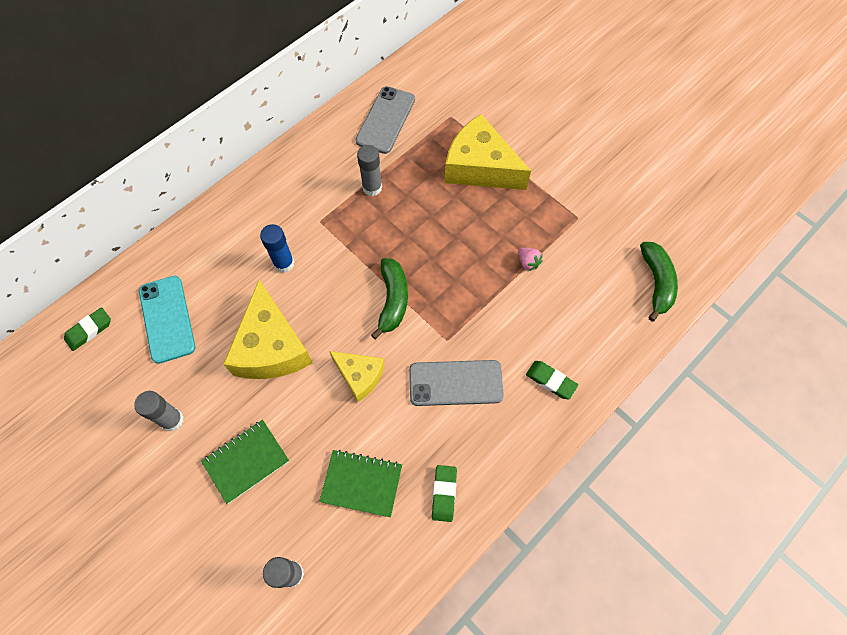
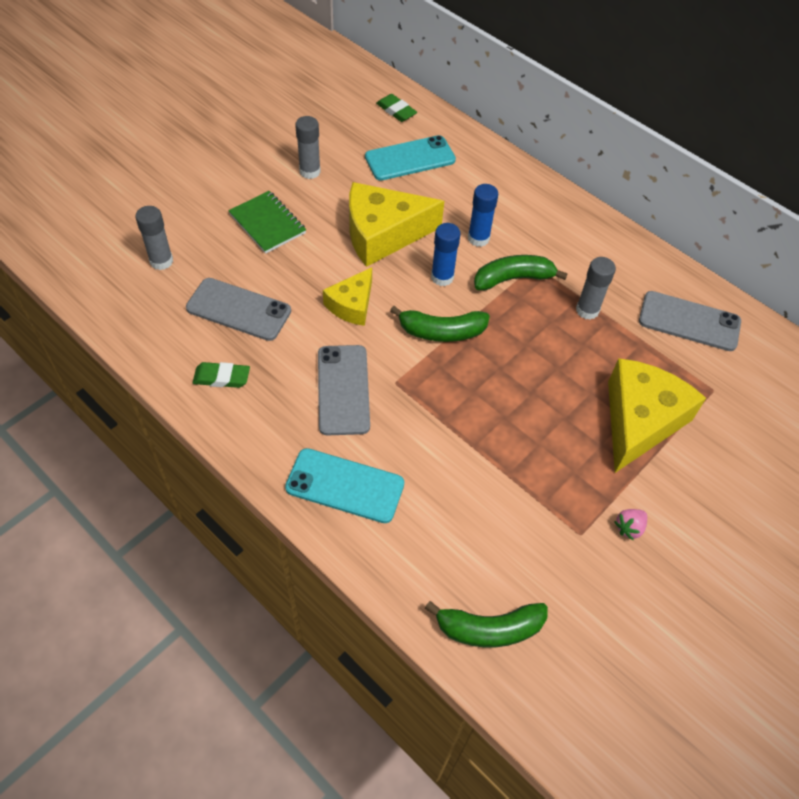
camera: 85 degrees right, 10 degrees down
(329, 296) = (442, 277): none -> blue glue stick
(334, 239) = (513, 279): none -> green banana
(361, 483) = (239, 309): green notebook -> grey phone
(528, 262) = (504, 469): pink strawberry -> pink strawberry (629, 528)
(550, 381) = (345, 486): green eraser -> turquoise phone

